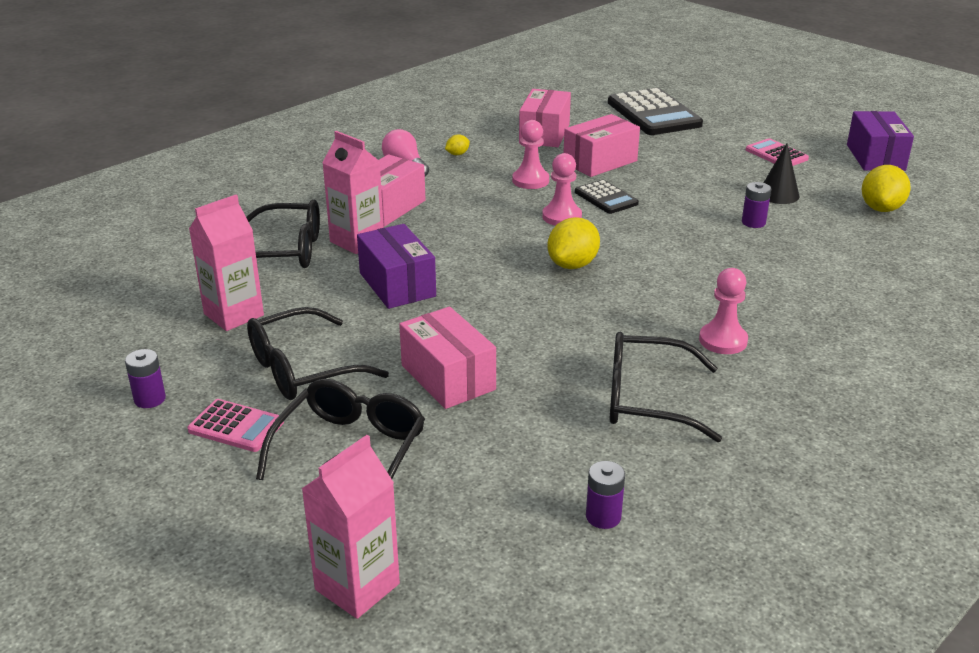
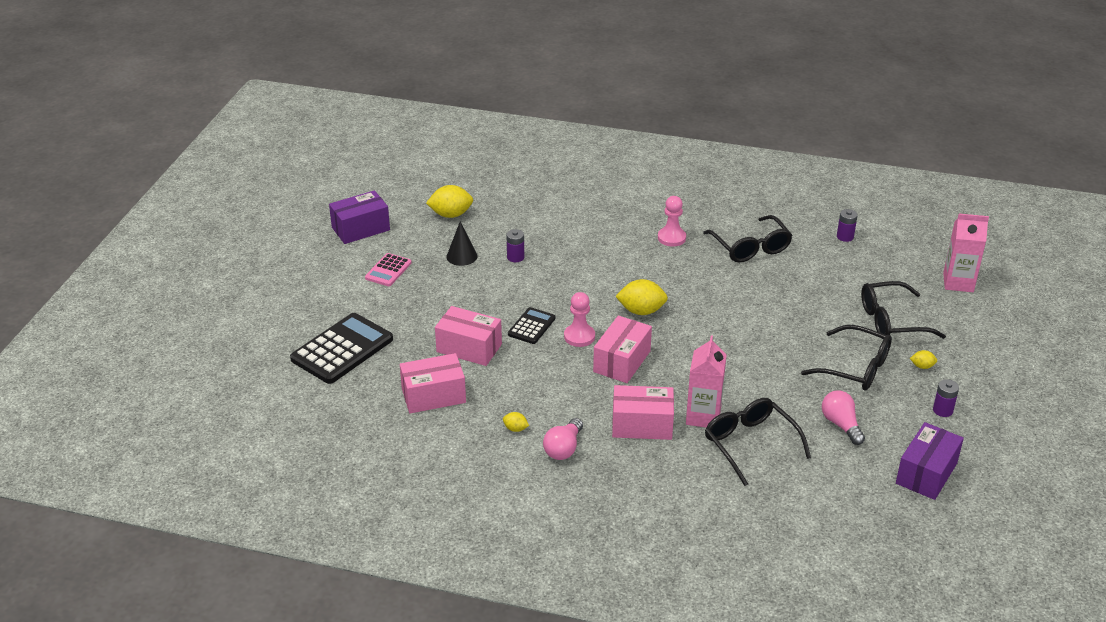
camera: 120 degrees left, 5 degrees up
(234, 315) = (841, 425): pink carton -> pink light bulb
(236, 426) = (922, 366): pink calculator -> yellow lemon
(397, 284) = (737, 372): purple box -> purple box (926, 473)
(448, 377) = (803, 314): pink box -> pink box (622, 361)
(530, 180) = (533, 371): pink pawn -> none

